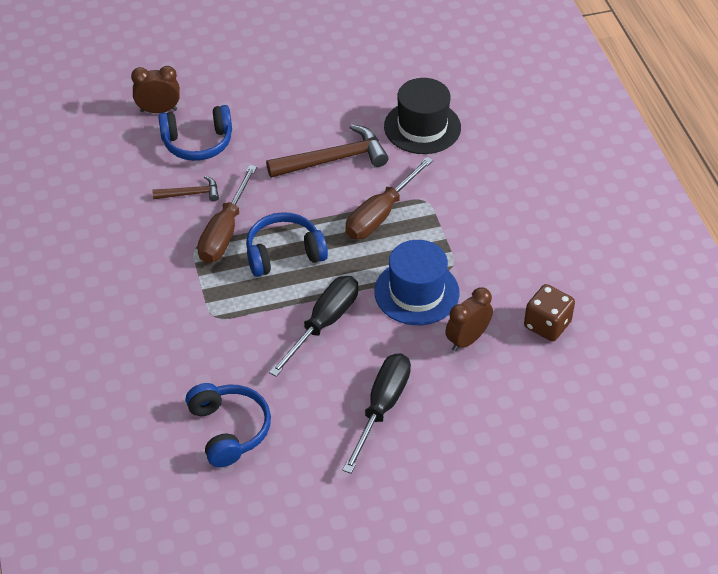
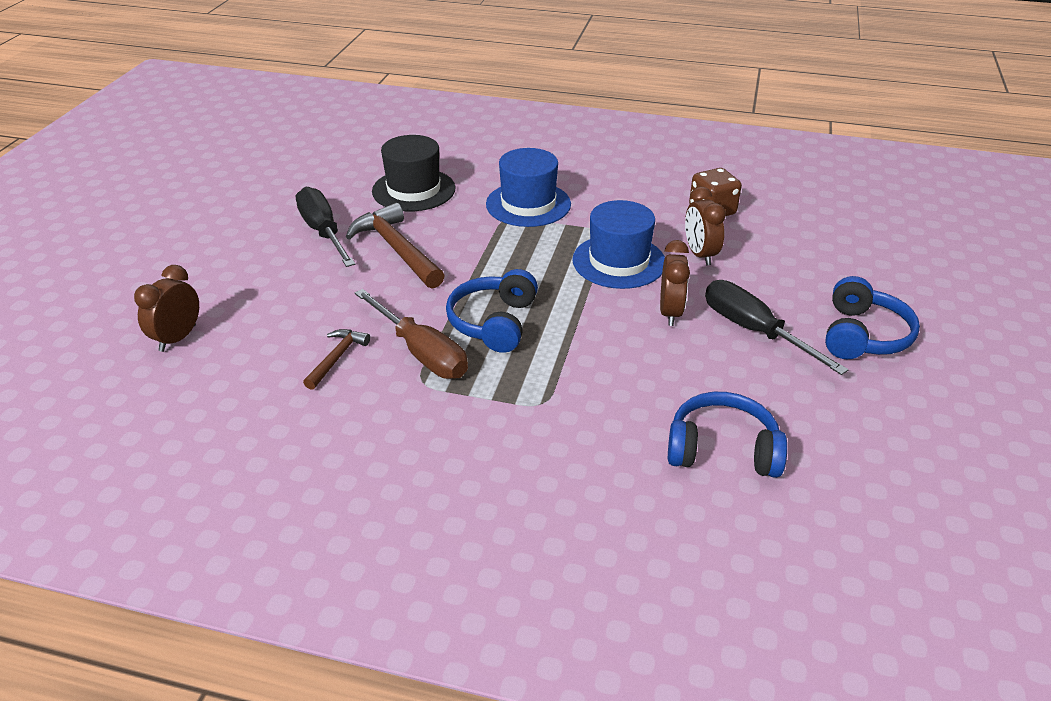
camera: 60 degrees left, 10 degrees down
(197, 142) = (265, 326): blue headphones -> blue headphones (863, 335)
(323, 324) = (615, 330): black screwdriver -> black screwdriver (323, 232)
(333, 159) = (397, 249): brown hammer -> brown hammer turned 45 degrees counterclockwise
(369, 348) = (670, 313): none -> brown clock
(380, 214) = (499, 247): brown screwdriver -> none
(458, 203) = (528, 204): none -> blue hat

